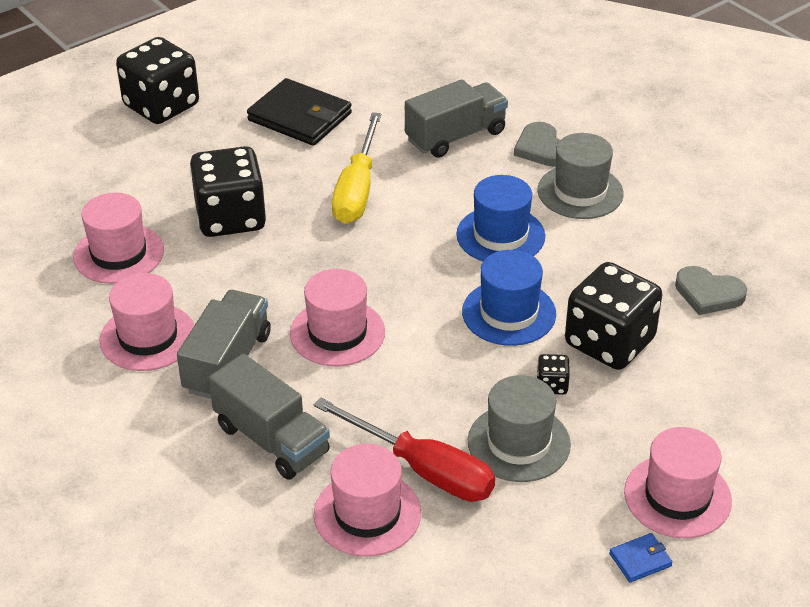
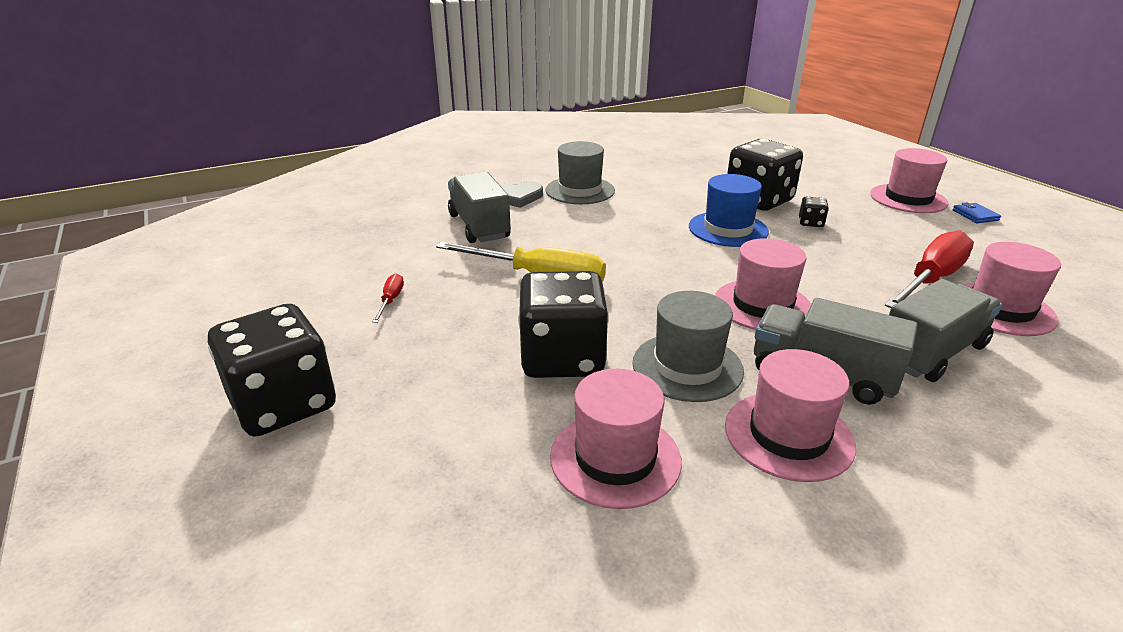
camera: 80 degrees left, 10 degrees down
(300, 117) = (391, 300): black wallet -> red screwdriver
(500, 235) = (628, 222): blue hat -> none
(518, 443) = (880, 240): grey hat -> grey hat (687, 367)
(708, 294) = (704, 168): grey heart -> none

